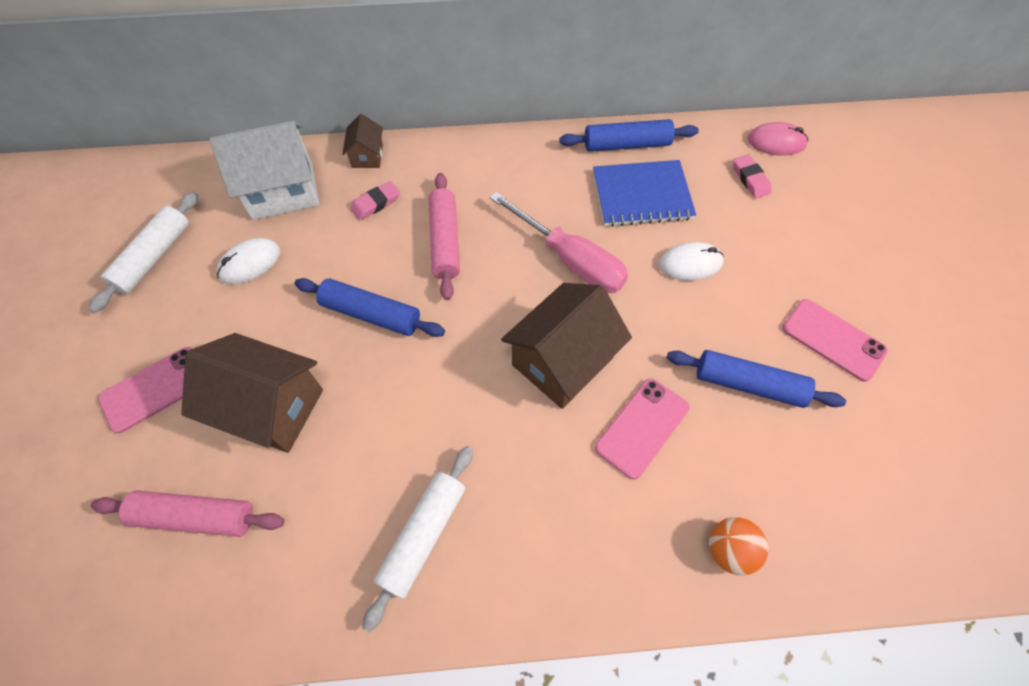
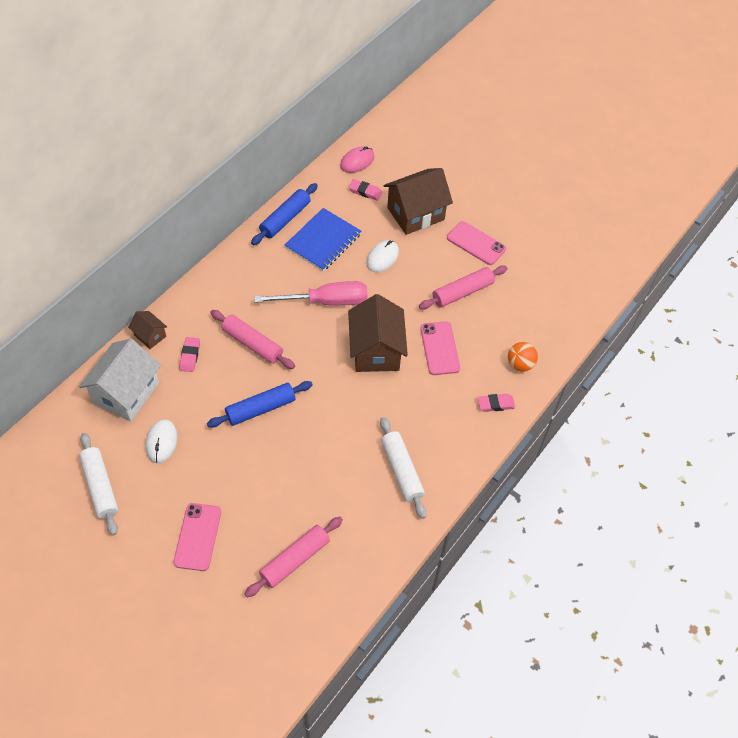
camera: 50 degrees left, 5 degrees down
(271, 408) = (268, 489): brown house -> brown house (415, 214)
(635, 571) = (495, 404): none -> pink eraser
(748, 384) = (462, 292): blue rolling pin -> pink rolling pin
(833, 339) = (476, 243): pink phone -> pink phone turned 45 degrees clockwise

